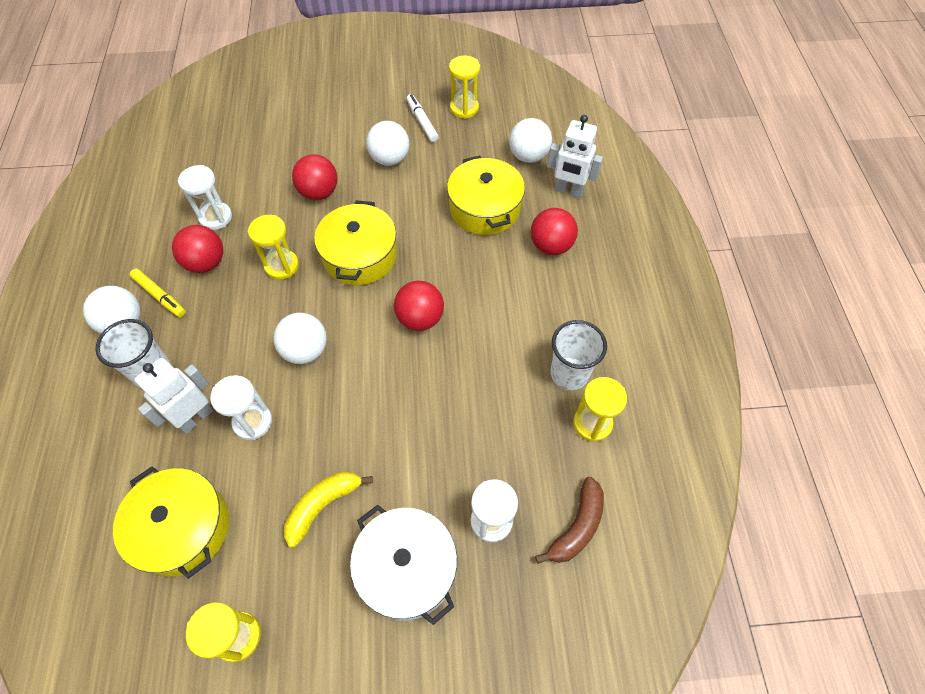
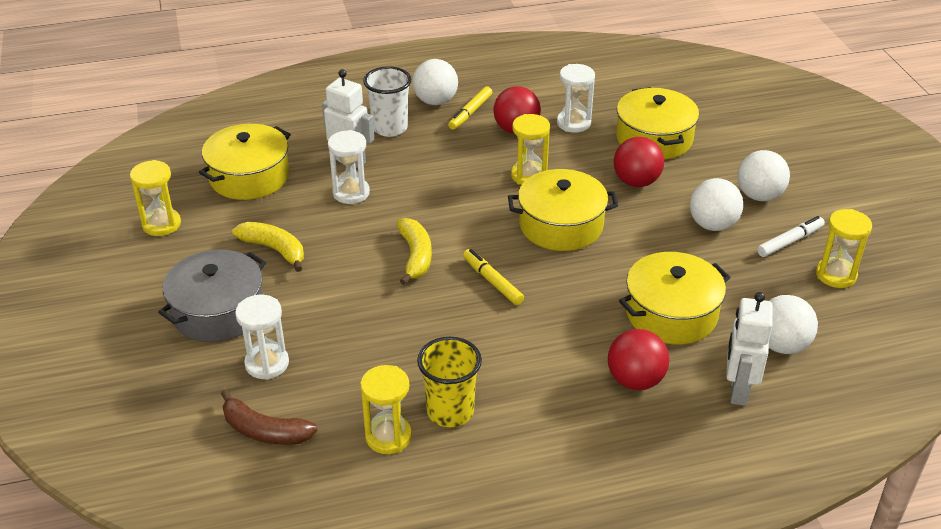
camera: 80 degrees right, 20 degrees down
(264, 167) = (654, 138): none -> yellow pot
(305, 350) = (433, 209): white ball -> white ball (759, 195)
(370, 374) = (415, 256): none -> yellow banana
(407, 568) = (218, 311): white pot -> grey pot
(420, 318) = (492, 281): red ball -> yellow marker
(569, 373) = (450, 411): white cup -> yellow cup

